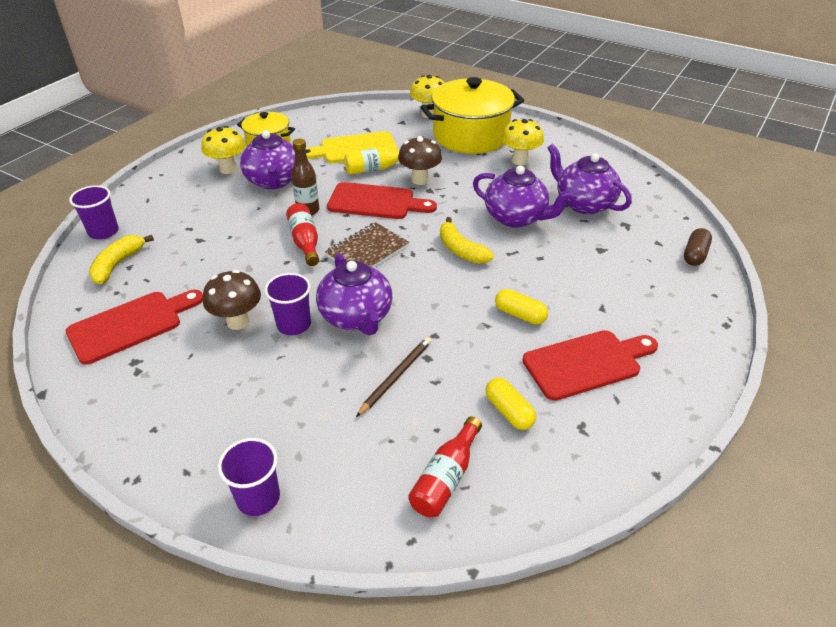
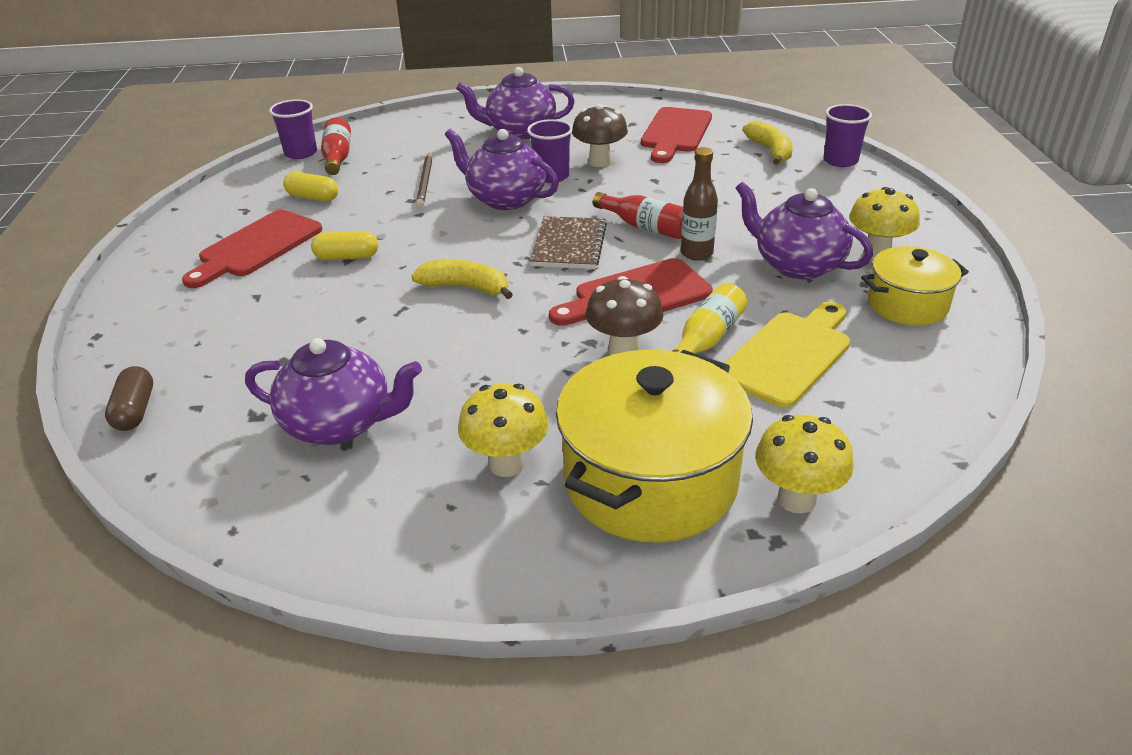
camera: 145 degrees right, 5 degrees down
(258, 498) = (452, 116): purple cup -> purple cup (301, 153)
(516, 218) = (429, 355): purple teapot -> purple teapot (520, 131)

